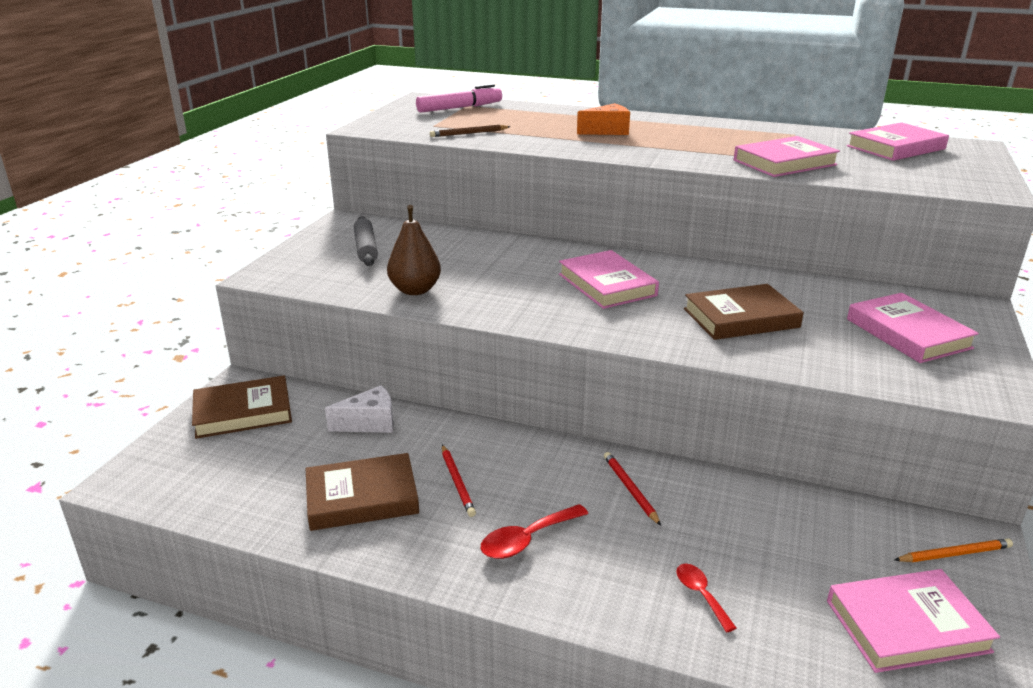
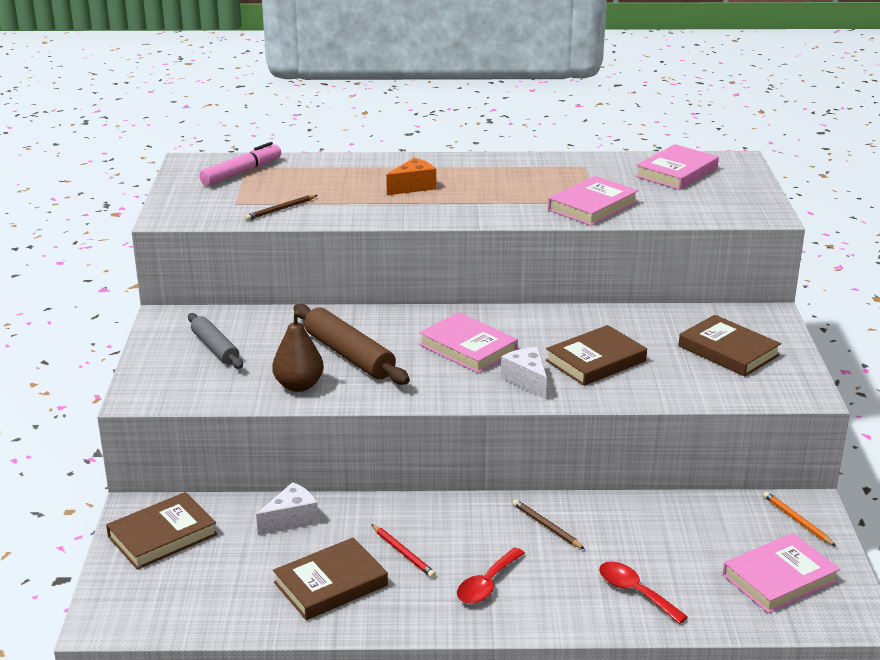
camera: 20 degrees left, 0 degrees up
(483, 273) = (349, 355): none -> brown rolling pin
(630, 489) = (547, 526): red pencil -> brown pencil
(651, 324) = (527, 381): none -> white cheese
(701, 595) = (635, 592): red spoon -> red spoon, size x1.53
(908, 333) = (728, 351): pink book -> brown book
(954, 554) = (797, 521): orange pencil -> orange pencil turned 90 degrees counterclockwise

